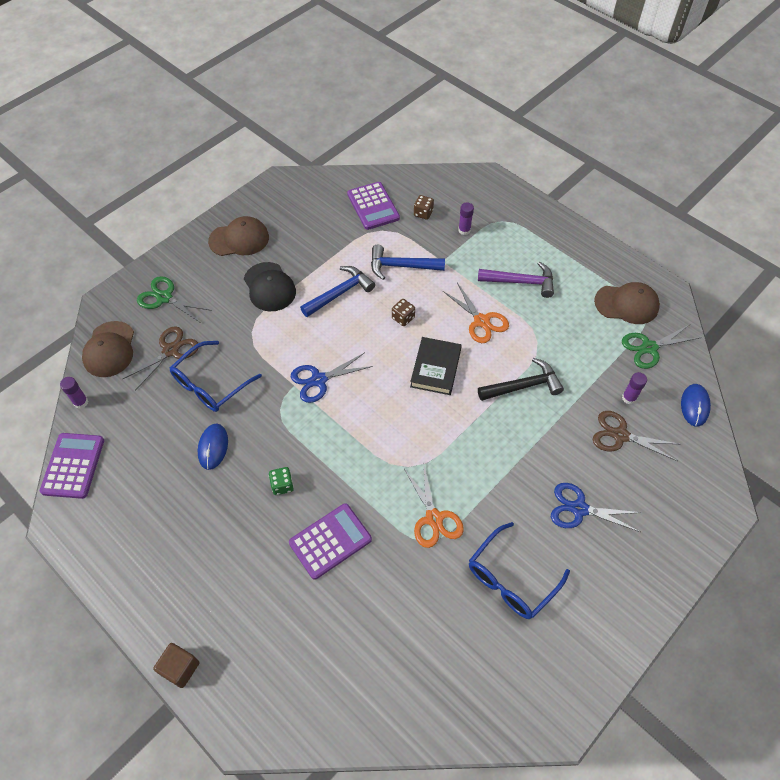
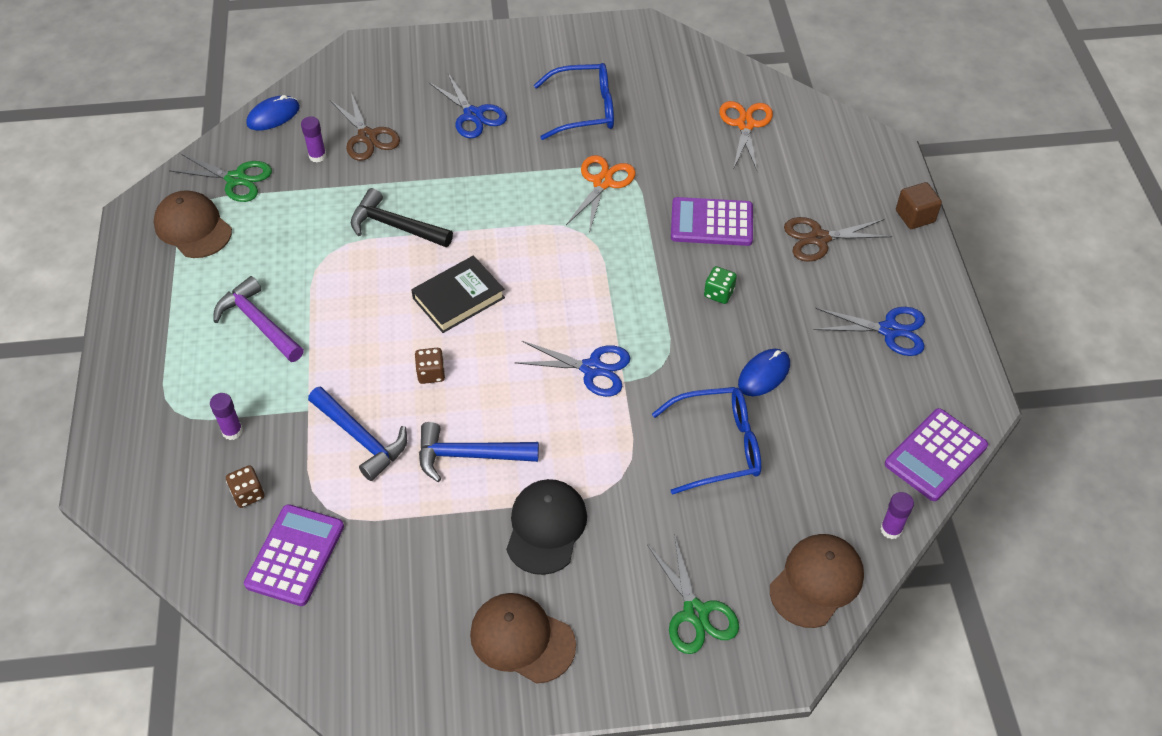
camera: 140 degrees left, 5 degrees down
(147, 539) = (889, 330): none -> blue scissors
(170, 350) = (737, 524): brown scissors -> brown scissors (819, 238)
(481, 321) = (354, 311): orange scissors -> orange scissors (745, 124)

